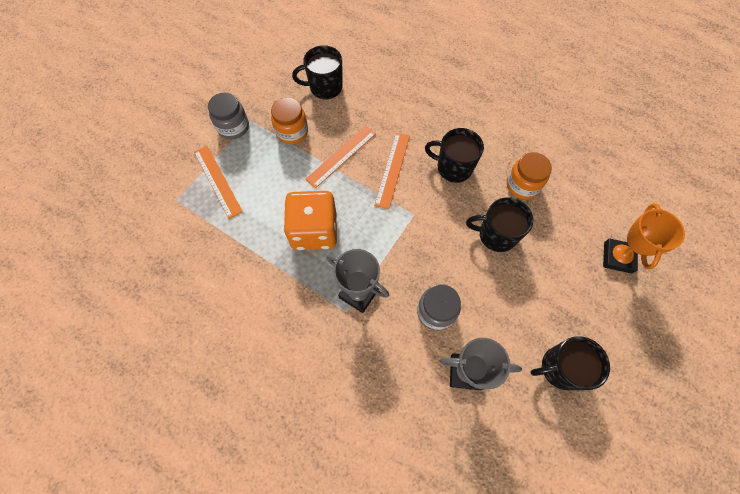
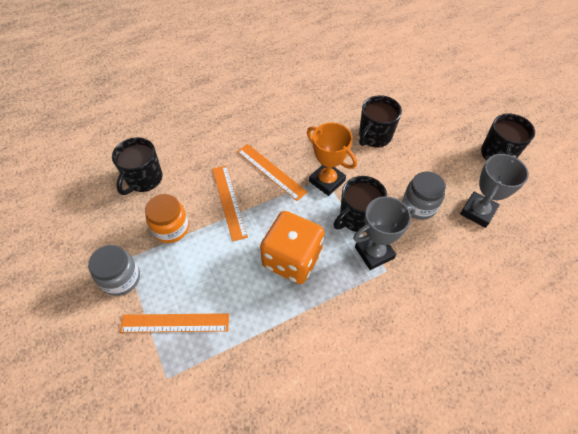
camera: 60 degrees left, 10 degrees down
(453, 167) = (298, 131): black mug -> black mug (357, 217)
(522, 185) = (343, 100): orange jar -> none
(617, 257) = (430, 83): orange trophy -> orange trophy (327, 181)

